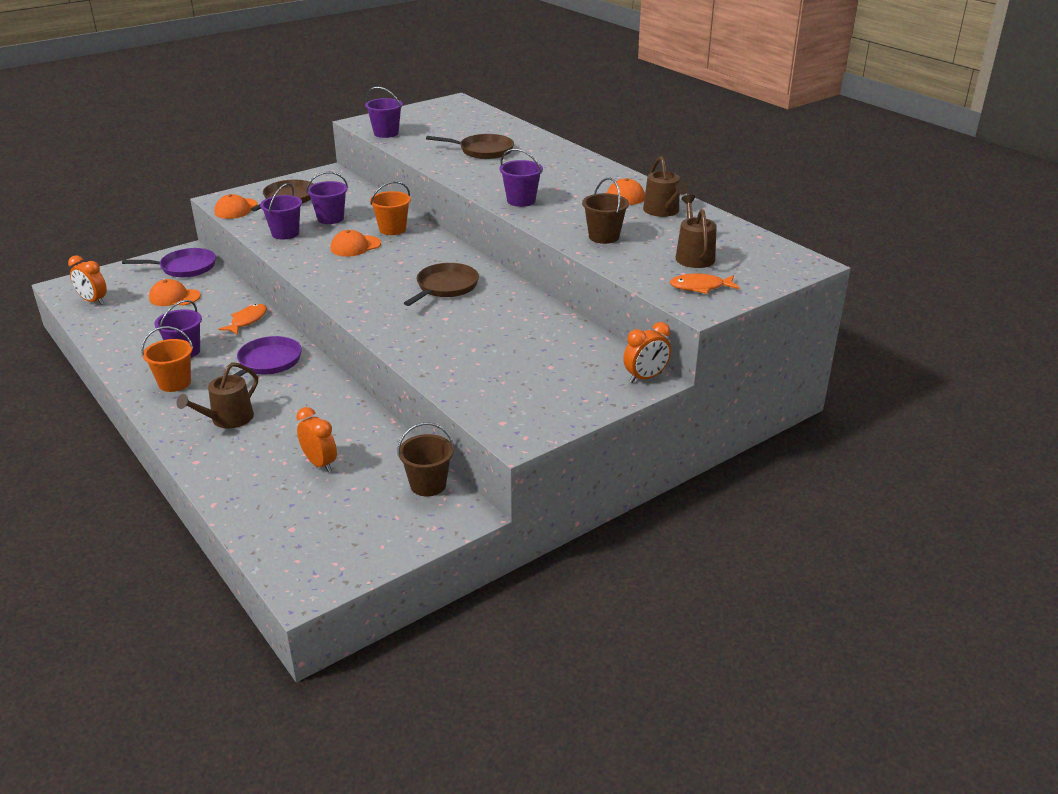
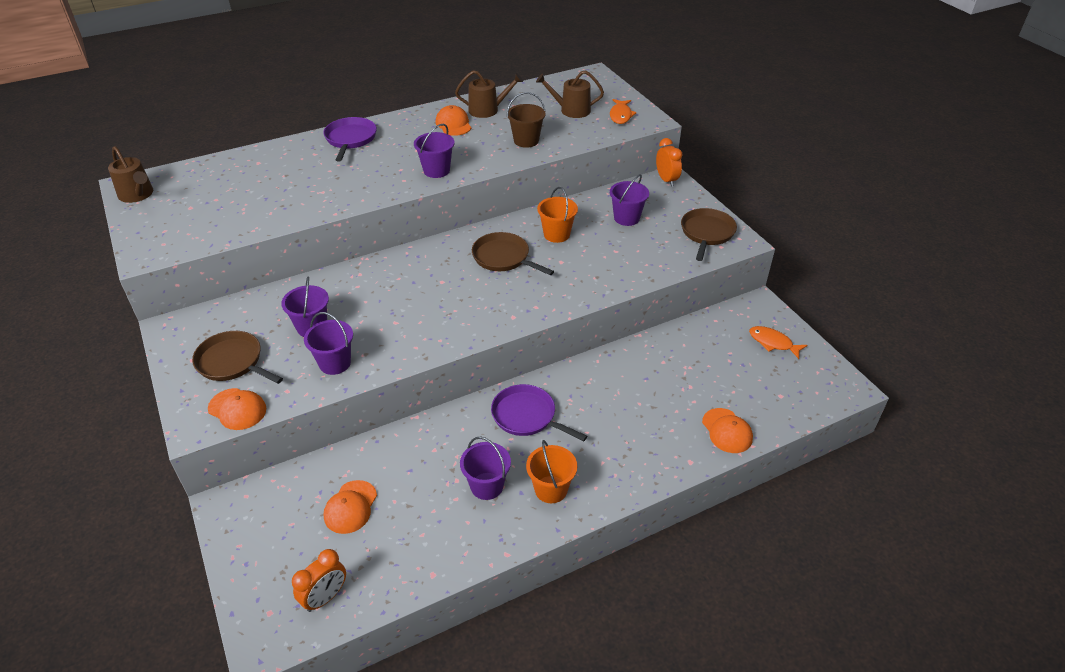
camera: 80 degrees left, 10 degrees up
(185, 267) = (270, 503): purple pan -> purple pan (350, 139)
(228, 419) = (624, 442): brown watering can -> brown watering can (137, 195)
(247, 321) = (434, 435): orange fish -> orange fish (773, 343)
(320, 463) = (696, 379): orange clock -> none
(355, 246) = (393, 310): orange cap -> orange cap (727, 431)
(386, 133) = (199, 239): purple bucket -> purple bucket (626, 218)
(392, 229) = (363, 283): orange bucket -> orange bucket (556, 234)
(428, 485) = (725, 320): brown bucket -> none
(483, 151) = (299, 180): brown pan -> brown pan (706, 233)

